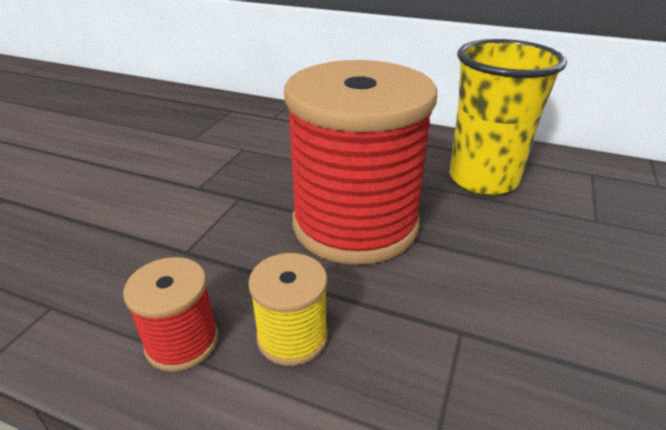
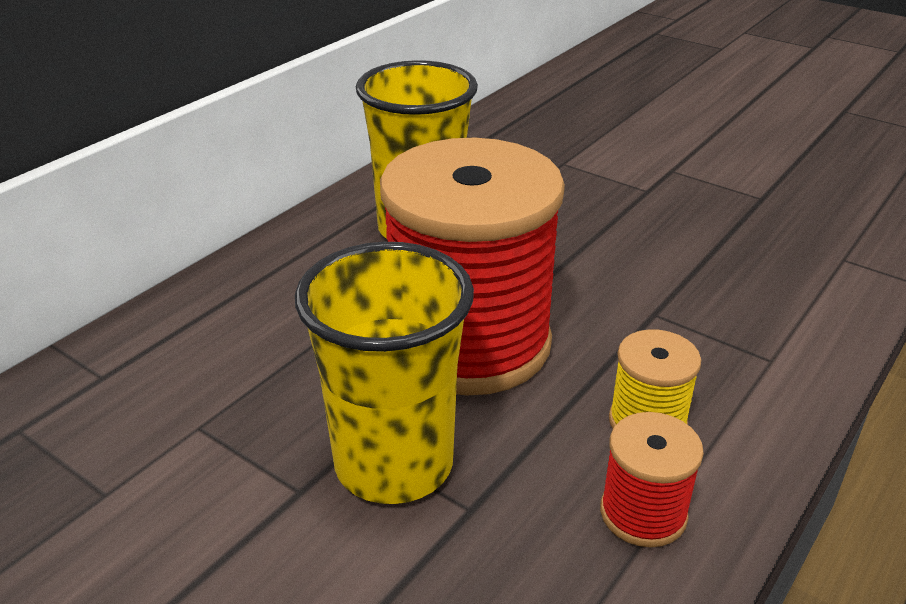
camera: 75 degrees left, 0 degrees up
(222, 214) = (394, 464): none -> yellow cup

